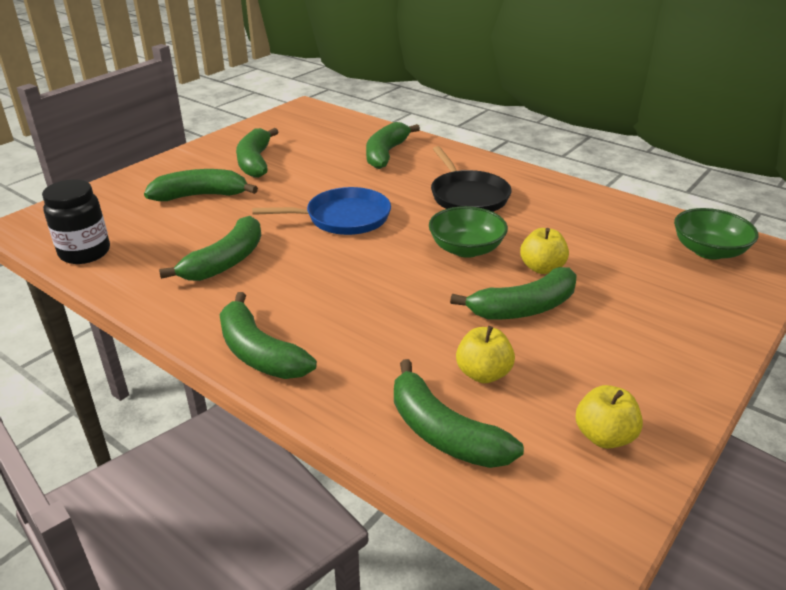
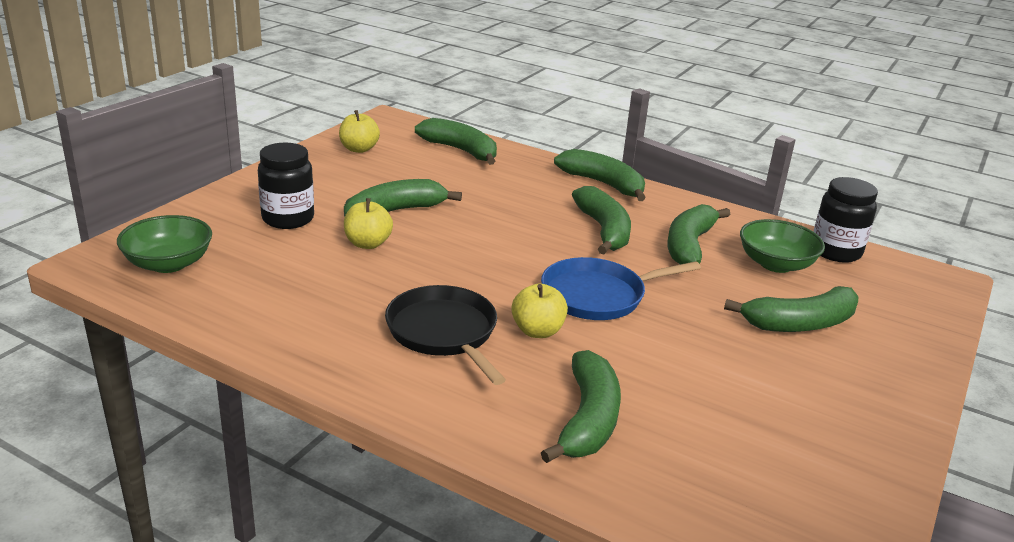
camera: 170 degrees right, 5 degrees down
(255, 162) = (788, 391): green banana -> green banana (604, 230)
(466, 249) = (446, 261): green bowl -> green bowl (776, 264)
(483, 374) = (434, 174): yellow apple -> yellow apple (537, 331)
(634, 299) = (288, 219): none -> black jar

